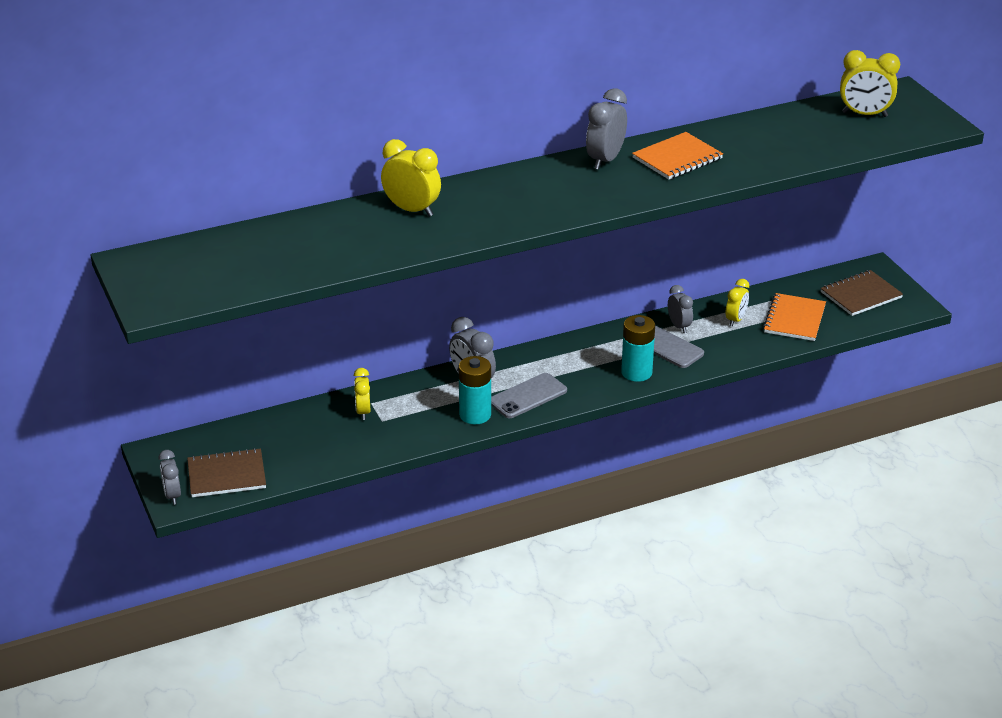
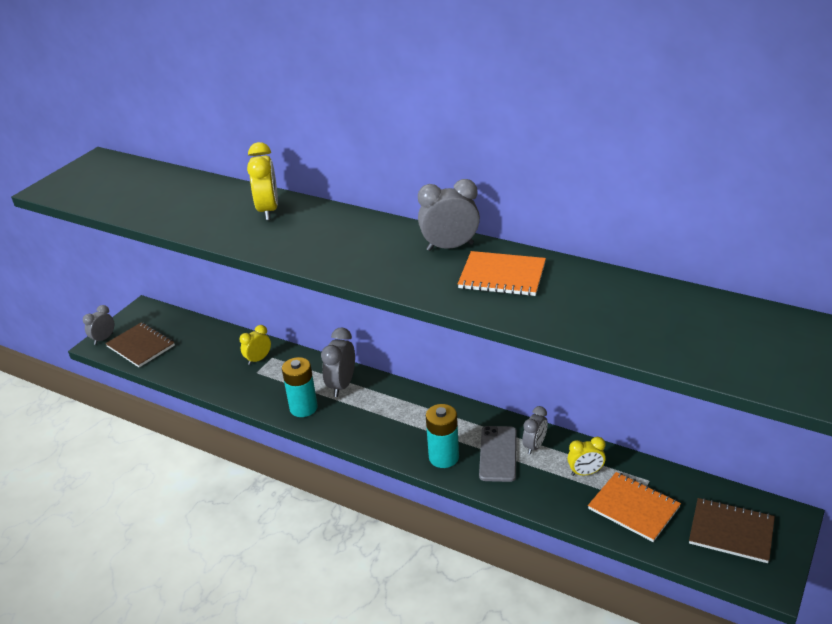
camera: 55 degrees right, 0 degrees up
(528, 396) = (352, 419): grey phone -> none
(794, 319) = (634, 508): orange notebook -> orange notebook turned 60 degrees clockwise
(864, 114) = (748, 334): yellow clock -> none

